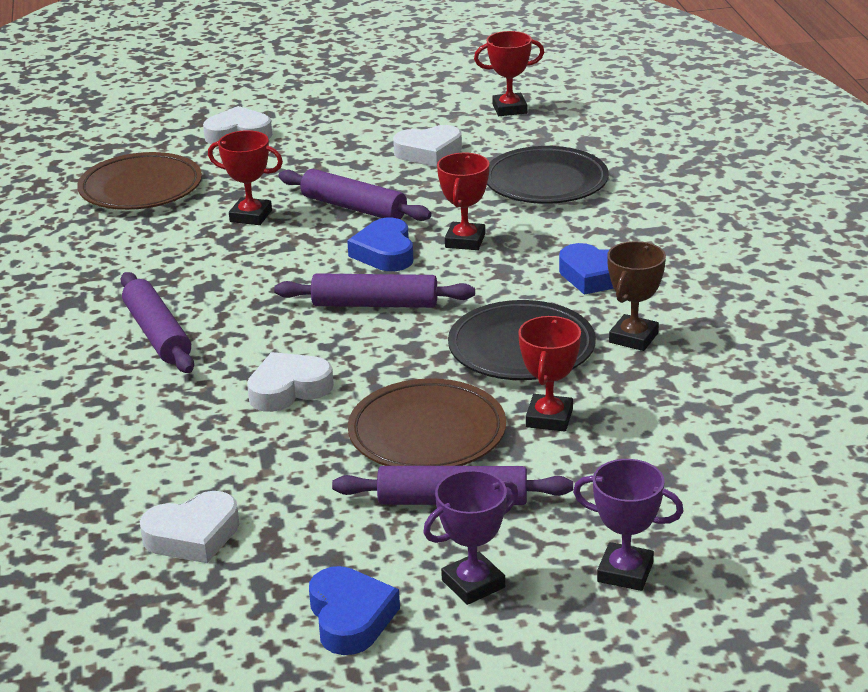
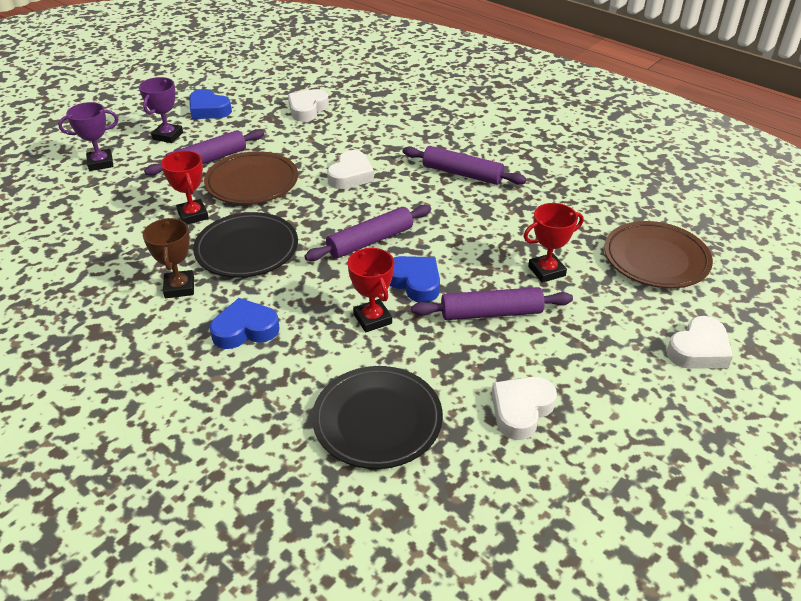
camera: 140 degrees right, 10 degrees up
(509, 109) = (534, 533): red trophy -> none

